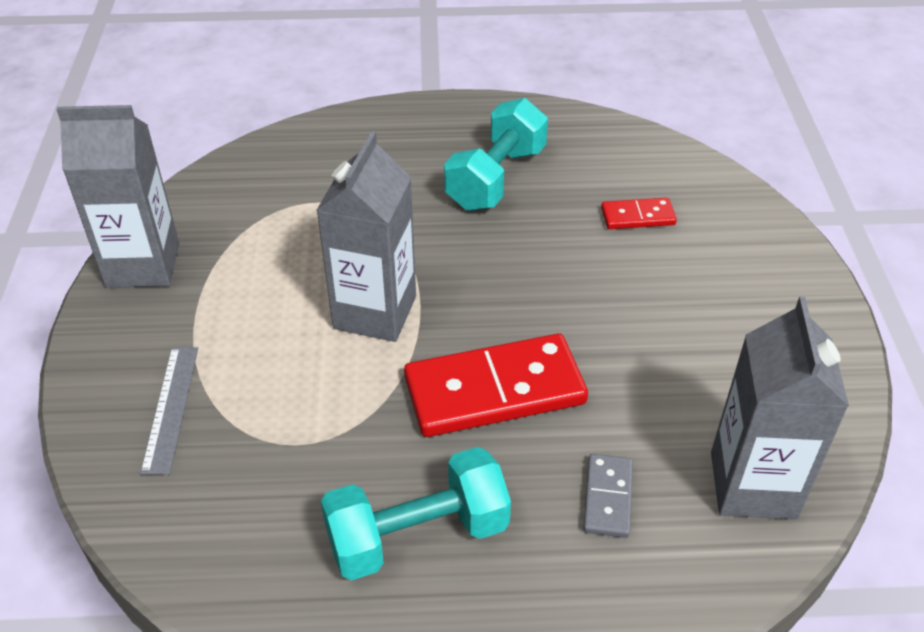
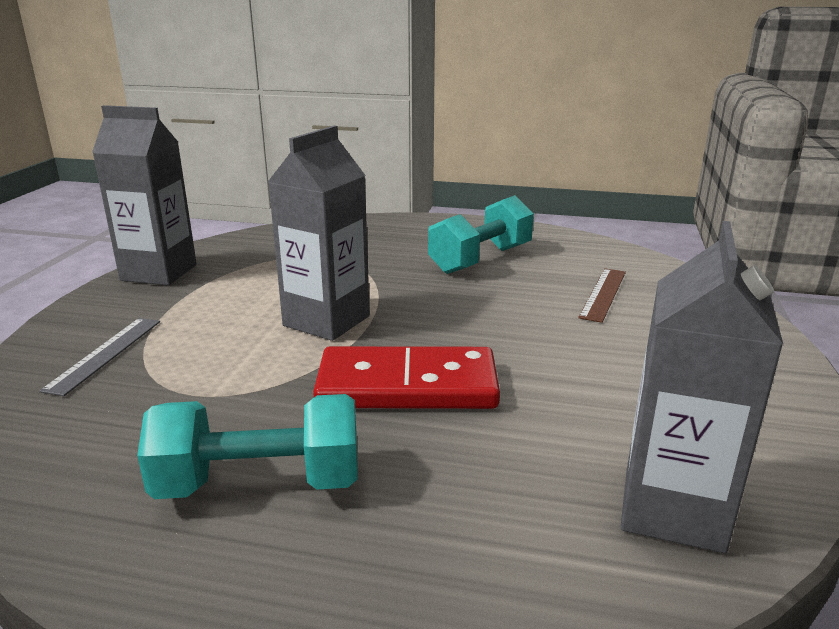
camera: 15 degrees right, 20 degrees down
(608, 497) = (489, 489): grey domino -> none
(637, 217) = (603, 294): red domino -> brown ruler

